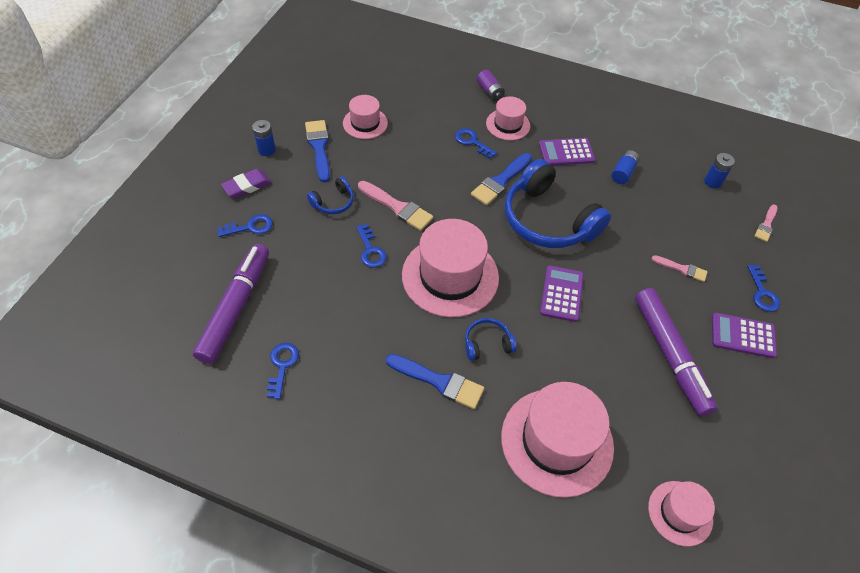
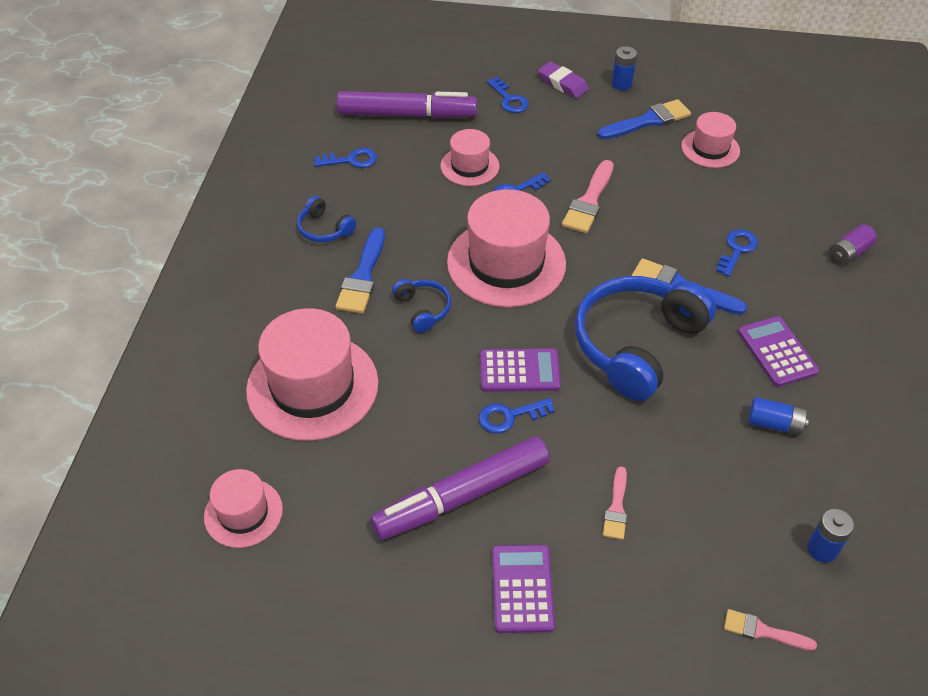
camera: 80 degrees right, 5 degrees down
(333, 202) = (571, 149): blue headphones -> blue headphones (324, 229)
(508, 124) = (794, 281): pink hat -> pink hat (469, 166)
(762, 293) = (613, 619): blue key -> blue key (509, 416)

